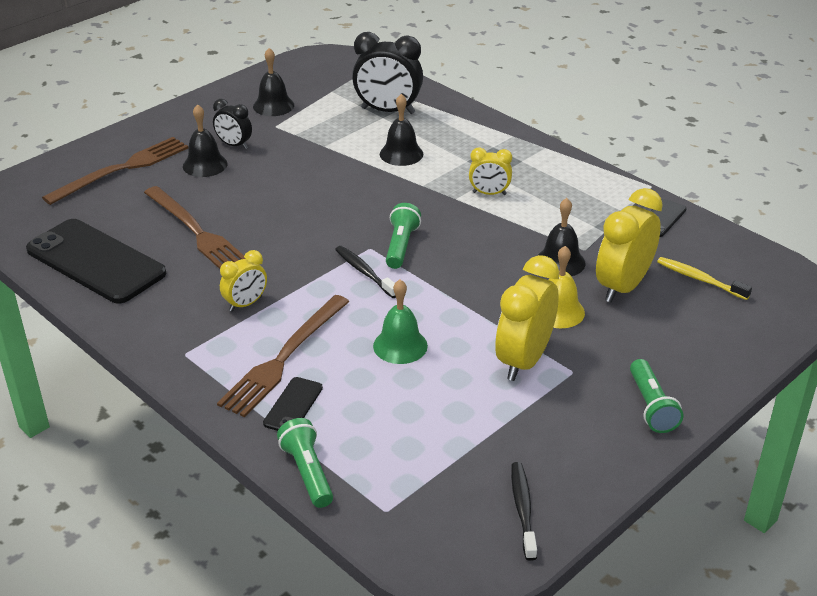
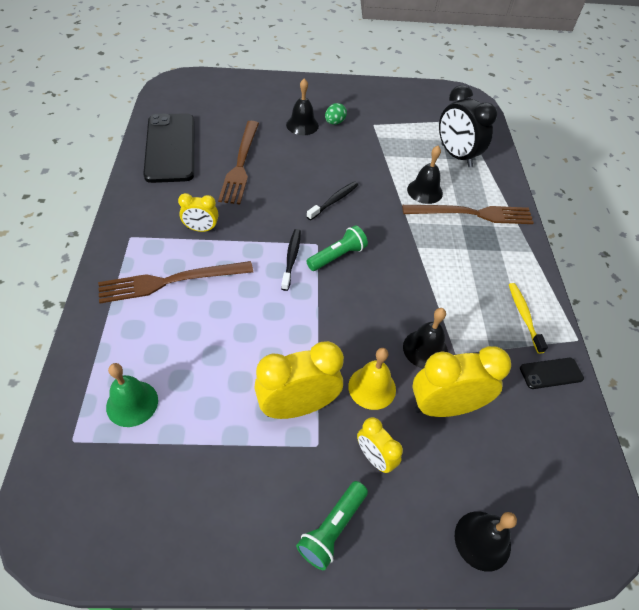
camera: 40 degrees right, 15 degrees up
(122, 169) = (258, 101): brown fork -> brown fork (472, 214)
(234, 145) = (334, 122): black clock -> green egg
(273, 106) = (390, 110): black bell -> black bell (482, 540)
(293, 405) = (131, 318): black phone -> none
(307, 472) = (75, 371): green flashlight -> none
(400, 345) = (241, 327): green bell -> green bell (132, 403)
(489, 193) = (445, 259): yellow clock -> yellow clock (374, 457)
(523, 509) = (140, 524): black toothbrush -> black toothbrush (334, 201)
(699, 279) = (515, 451): yellow toothbrush -> yellow toothbrush (524, 316)

